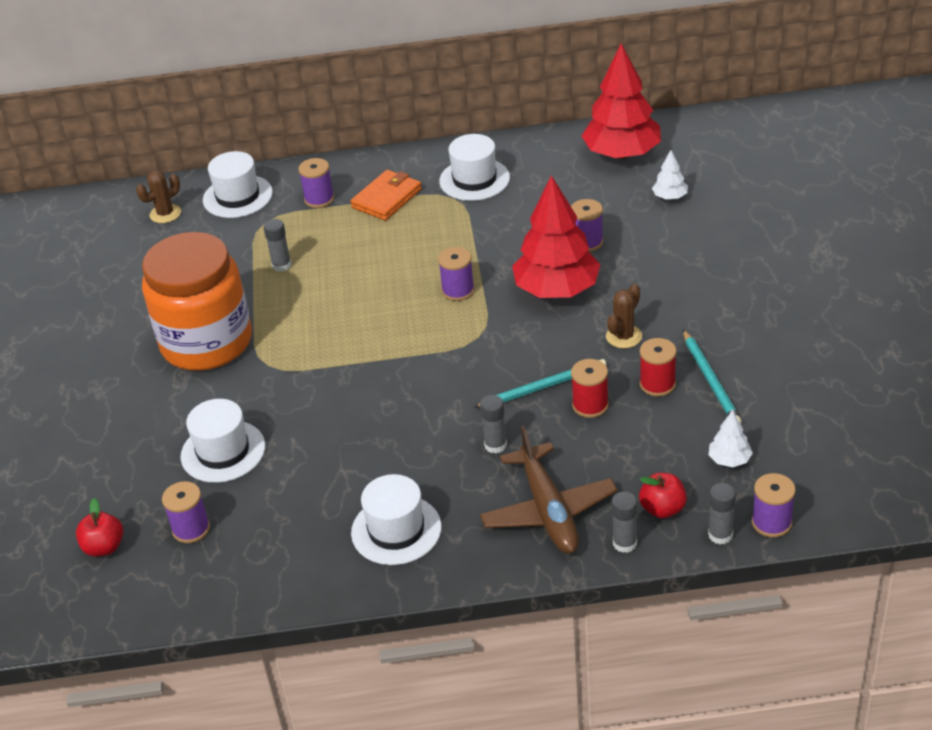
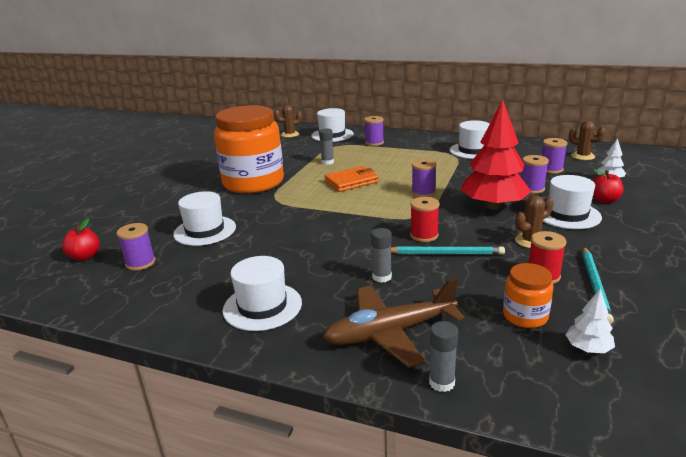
camera: 25 degrees right, 15 degrees down
(386, 198) = (413, 149): orange wallet -> orange wallet (351, 182)
(548, 510) = (390, 333): brown plane -> brown plane turned 60 degrees clockwise
(590, 405) = (476, 274): red spool -> red spool (424, 235)
(622, 154) = (582, 156): red tree -> brown cactus
(645, 279) = (567, 215): none -> white hat
(662, 443) = (525, 316): none -> orange jar
(662, 509) = (497, 367): red apple -> red apple (604, 200)
(720, 535) = (547, 411): grey glue stick -> none
(771, 522) = (614, 421): purple spool -> purple spool (551, 169)

